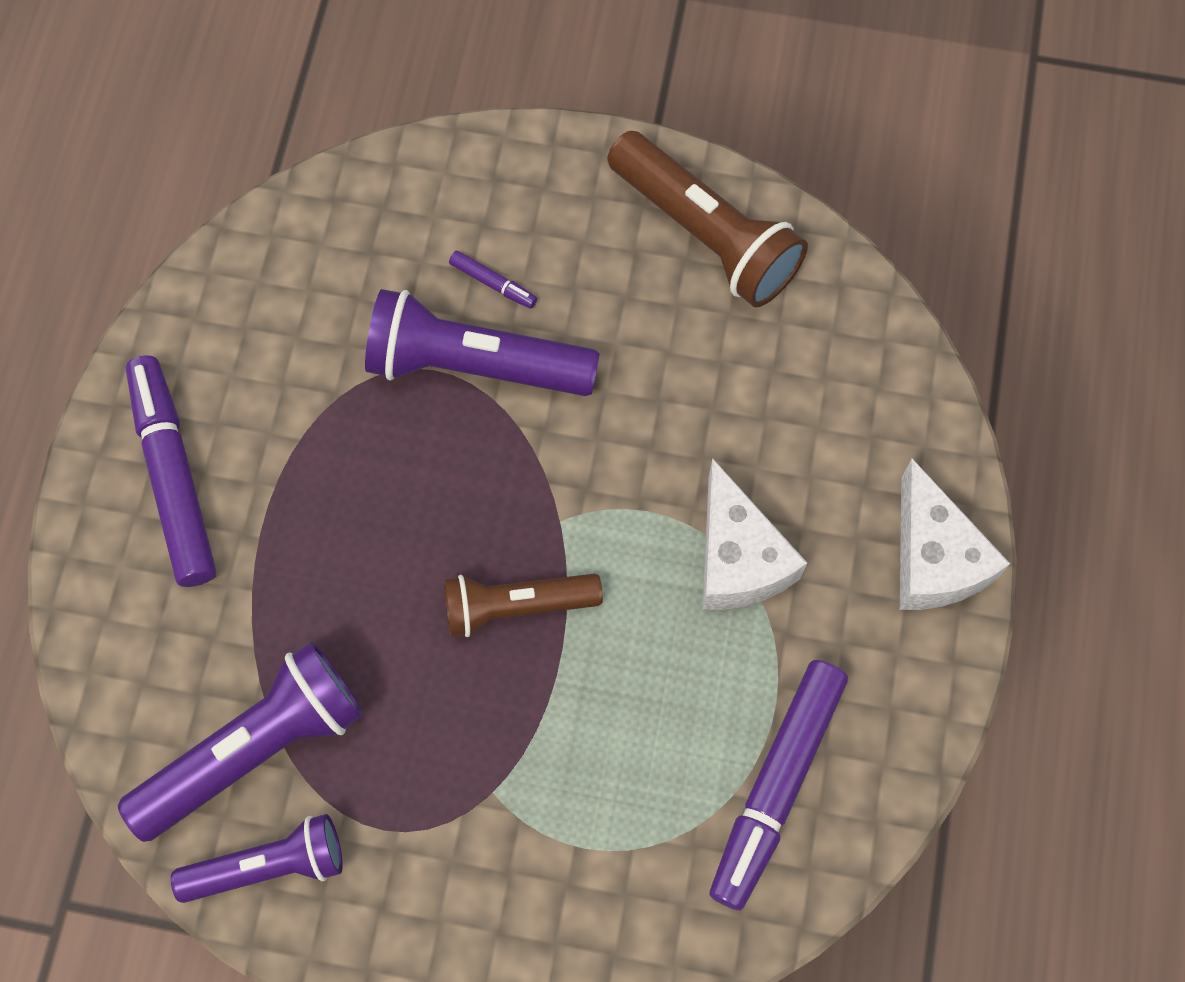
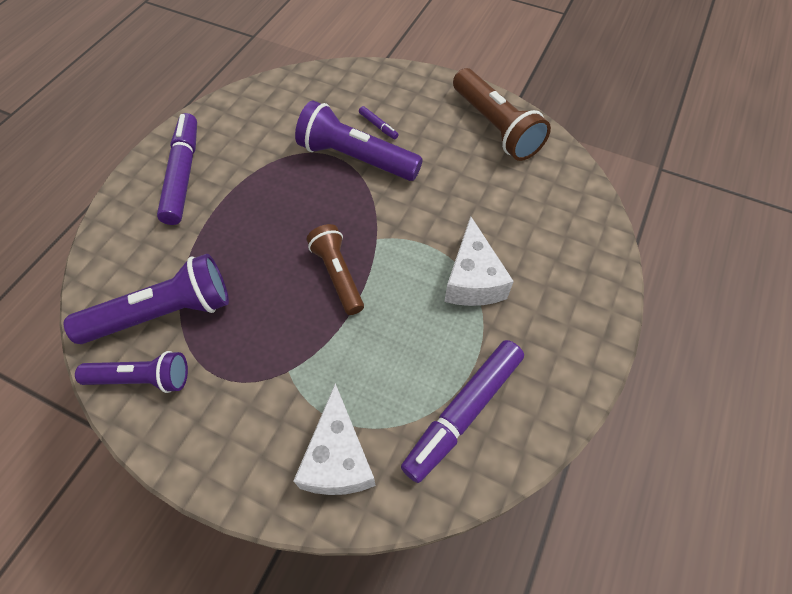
camera: 15 degrees right, 10 degrees down
(516, 606) = (338, 275): brown flashlight -> brown flashlight turned 60 degrees clockwise
(933, 558) = (591, 306): white cheese -> white cheese (338, 458)

